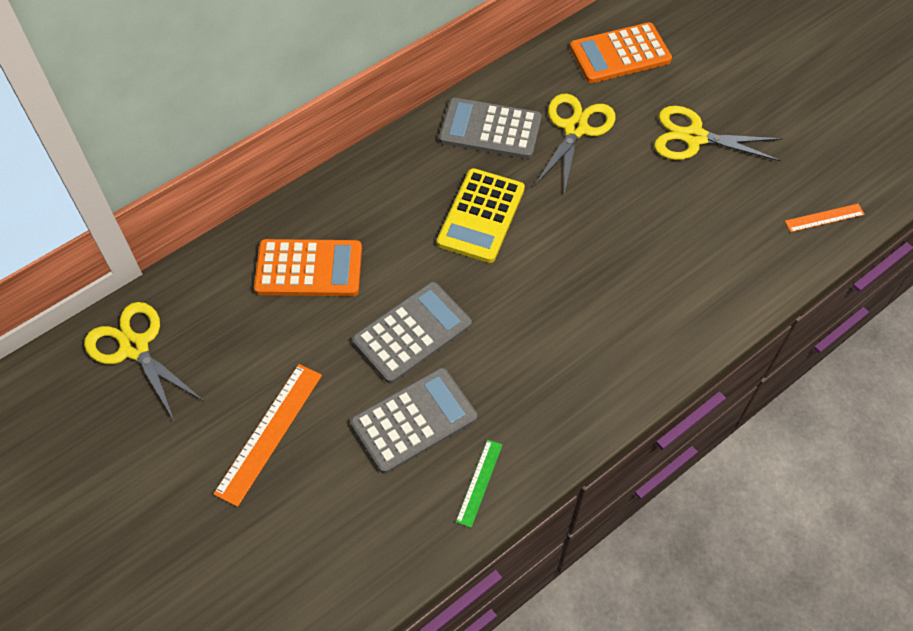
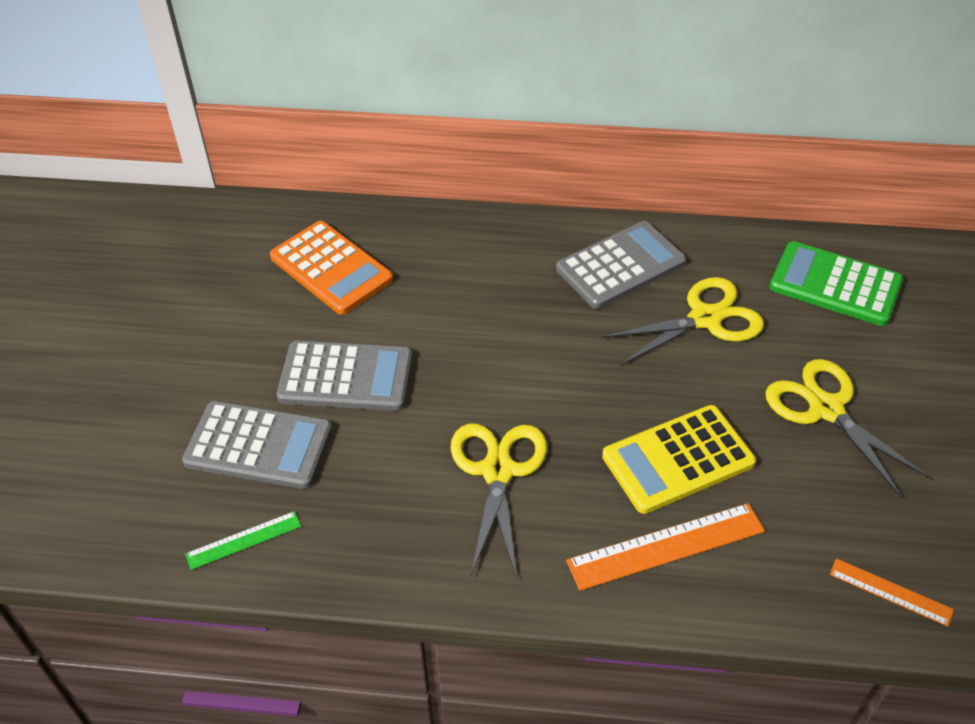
camera: 45 degrees right, 10 degrees down
(135, 347) = (144, 233): yellow scissors -> yellow scissors (498, 471)
(269, 433) = (148, 364): orange ruler -> orange ruler (666, 546)
(481, 216) = (522, 329): yellow calculator -> yellow calculator (678, 459)
(490, 129) = (620, 266): grey calculator -> grey calculator turned 90 degrees clockwise
(620, 54) = (835, 284): orange calculator -> green calculator

